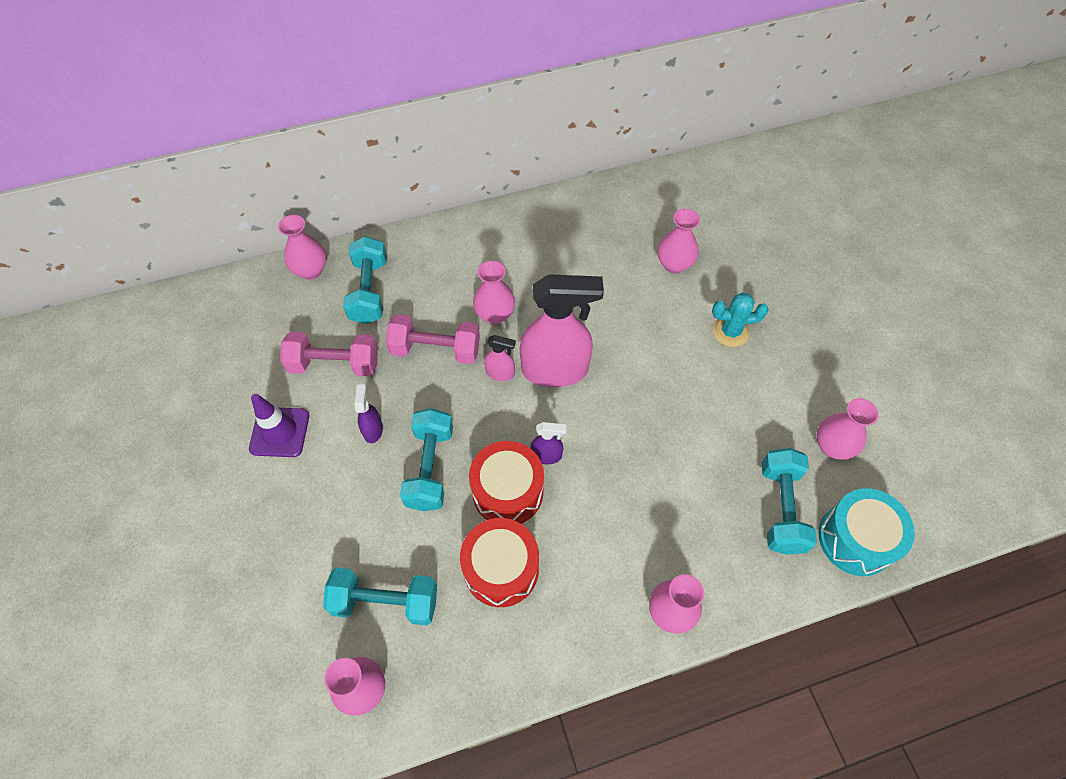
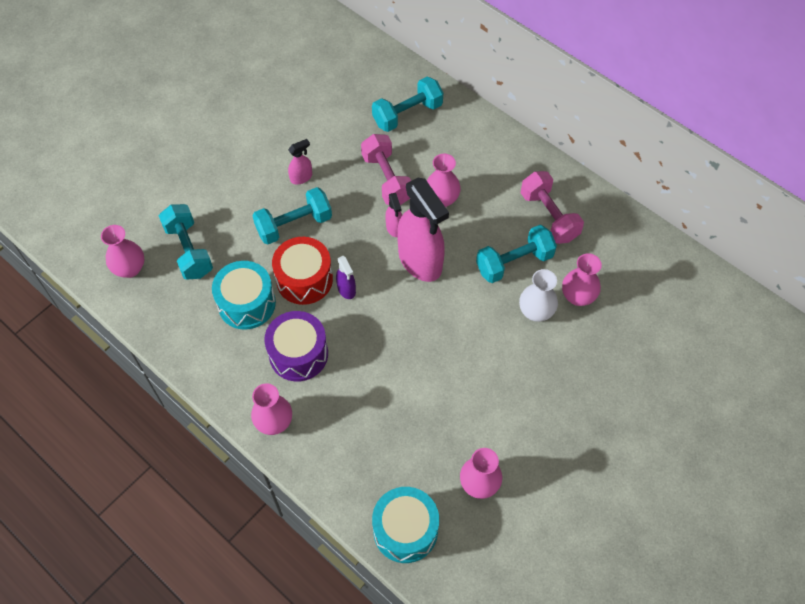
camera: 60 degrees right, 0 degrees up
(279, 432) = (267, 128): purple traffic cone -> none
(311, 270) = (400, 72): pink vase -> none
(334, 364) = (336, 128): pink dumbbell -> pink dumbbell (549, 216)
(373, 429) = (301, 177): purple spray bottle -> pink spray bottle
(501, 569) = (247, 303): red drum -> turquoise drum
(598, 544) = (298, 354): none -> purple drum
(671, 304) = (536, 312): none -> white vase
(730, 331) = (539, 365): turquoise cactus -> none
(781, 508) = (399, 465): turquoise dumbbell -> turquoise dumbbell (514, 262)

